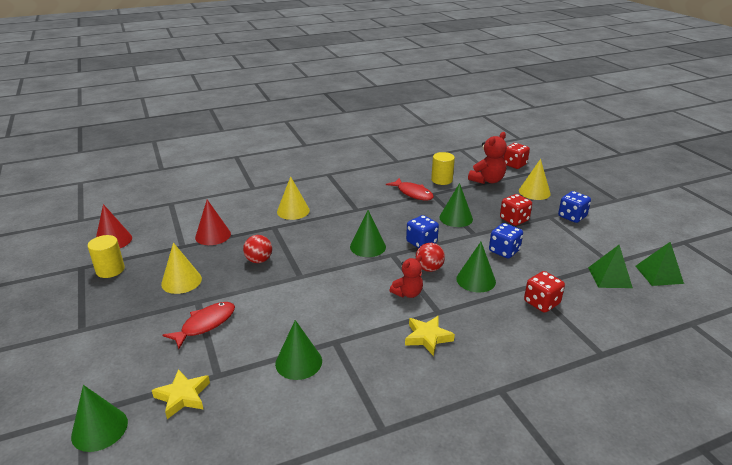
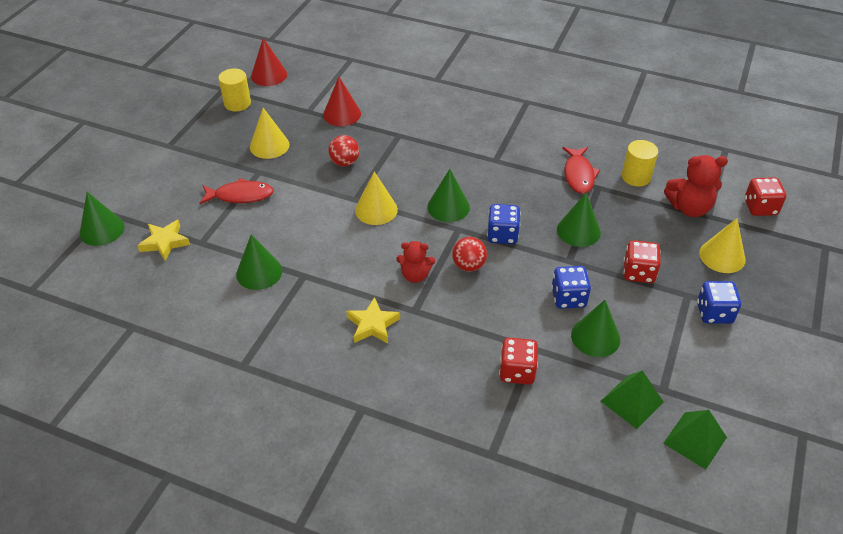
camera: 45 degrees right, 15 degrees up
(293, 211) = (437, 127): yellow cone -> yellow cone (376, 210)
(476, 280) = (493, 306): green cone -> green cone (595, 337)

